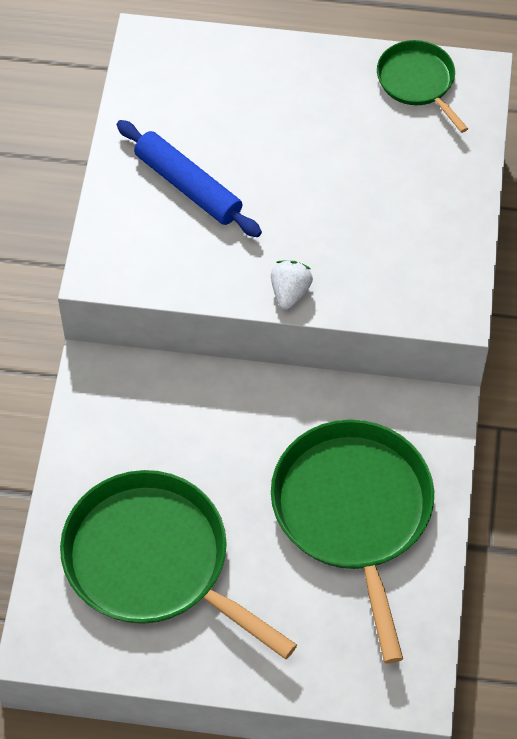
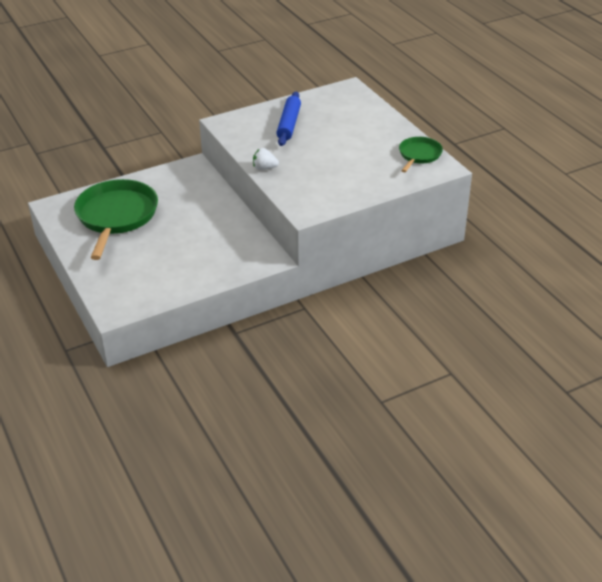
camera: 55 degrees right, 20 degrees down
(290, 292) = (264, 168): white strawberry -> white strawberry turned 150 degrees counterclockwise
(353, 512) = (192, 257): green pan -> none

